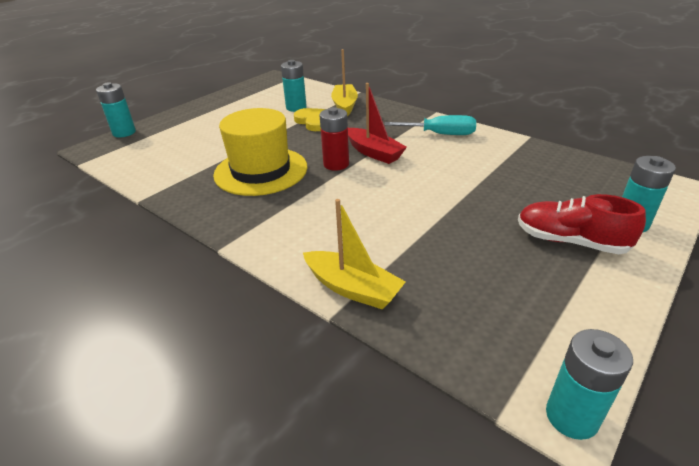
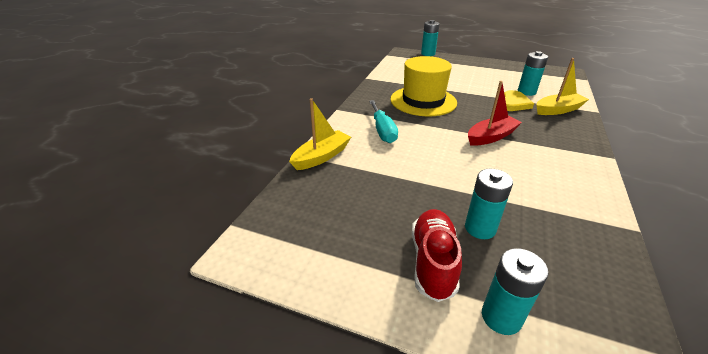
camera: 70 degrees right, 0 degrees up
(336, 164) = (457, 125): red battery -> none
(352, 288) = (321, 157): yellow boat -> yellow boat turned 150 degrees counterclockwise
(373, 152) = (491, 137): red boat -> red boat turned 150 degrees counterclockwise
(441, 134) = (564, 166): turquoise screwdriver -> turquoise screwdriver (382, 131)
(571, 416) = (233, 257): turquoise battery -> turquoise battery (480, 228)

